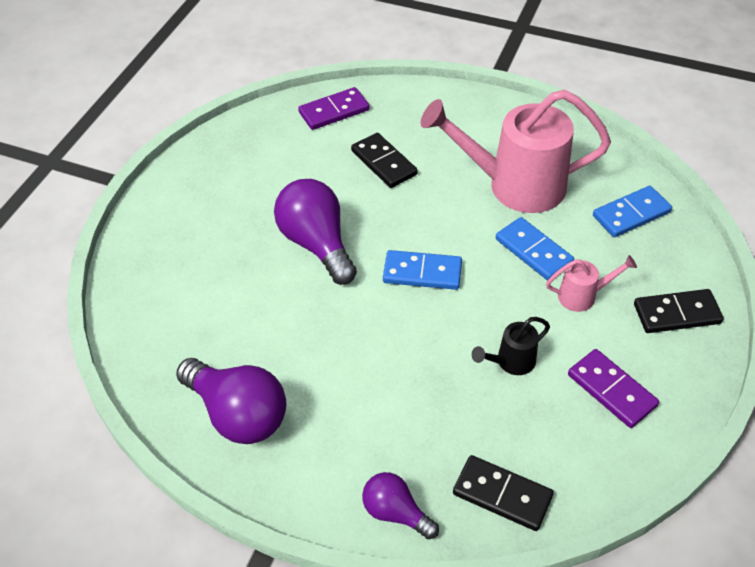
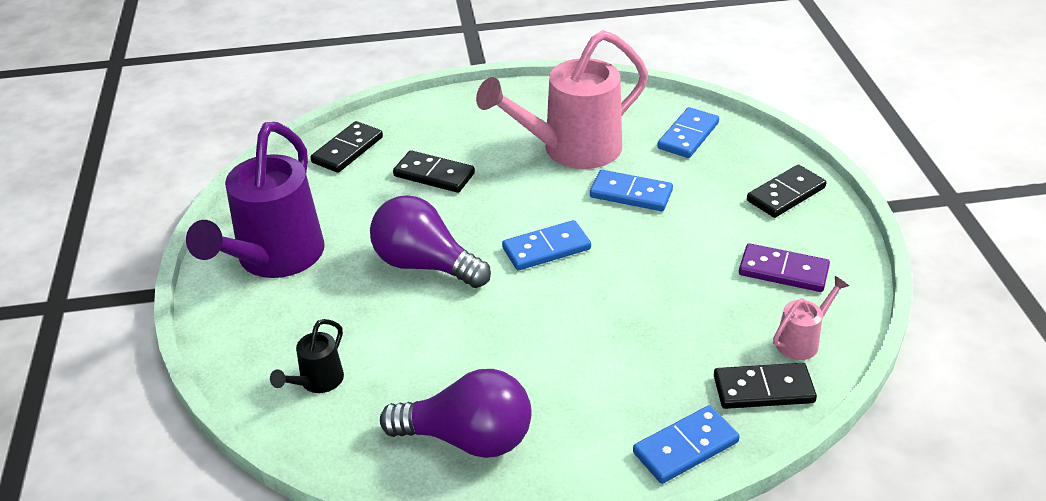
camera: 30 degrees left, 10 degrees down
(213, 188) = (274, 259): none -> purple watering can
(334, 111) = (347, 150): purple domino -> black domino
(395, 512) = (685, 447): purple light bulb -> blue domino
(511, 362) = (684, 285): black watering can -> black watering can (317, 382)
(582, 296) = (700, 211): pink watering can -> pink watering can (801, 341)

